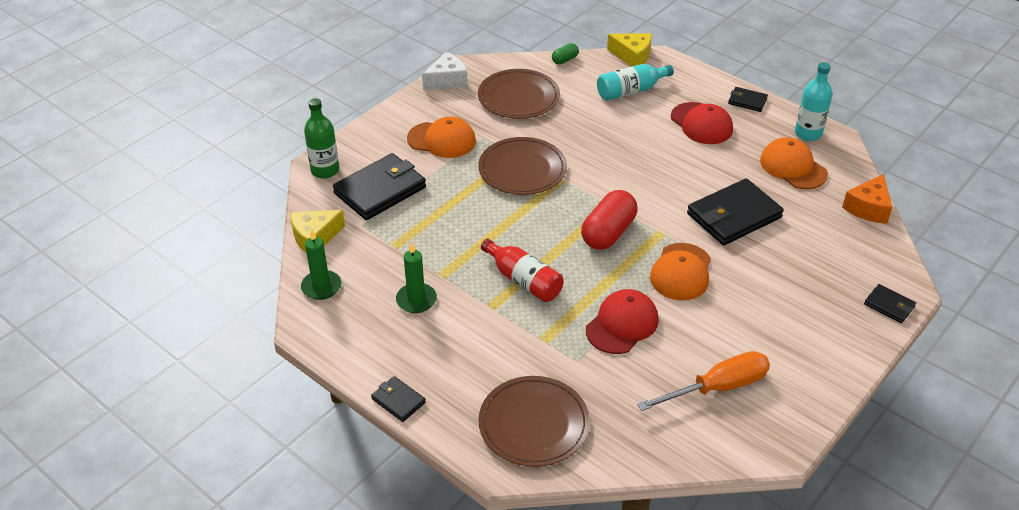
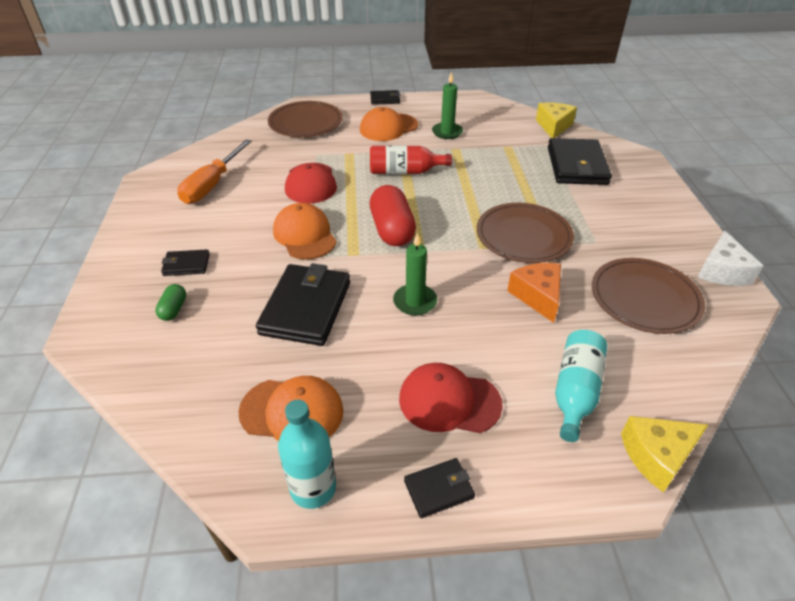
camera: 135 degrees right, 0 degrees up
(321, 287) = (503, 112): green candle -> green candle (415, 302)
(325, 170) = (629, 156): green bottle -> none
(442, 140) = (615, 219): orange cap -> orange cap (388, 127)
(565, 60) = (699, 382): green capsule -> green capsule (174, 309)
(868, 208) = (166, 412): orange cheese -> orange cheese (537, 296)
(889, 305) = (99, 310): black wallet -> black wallet (186, 265)

